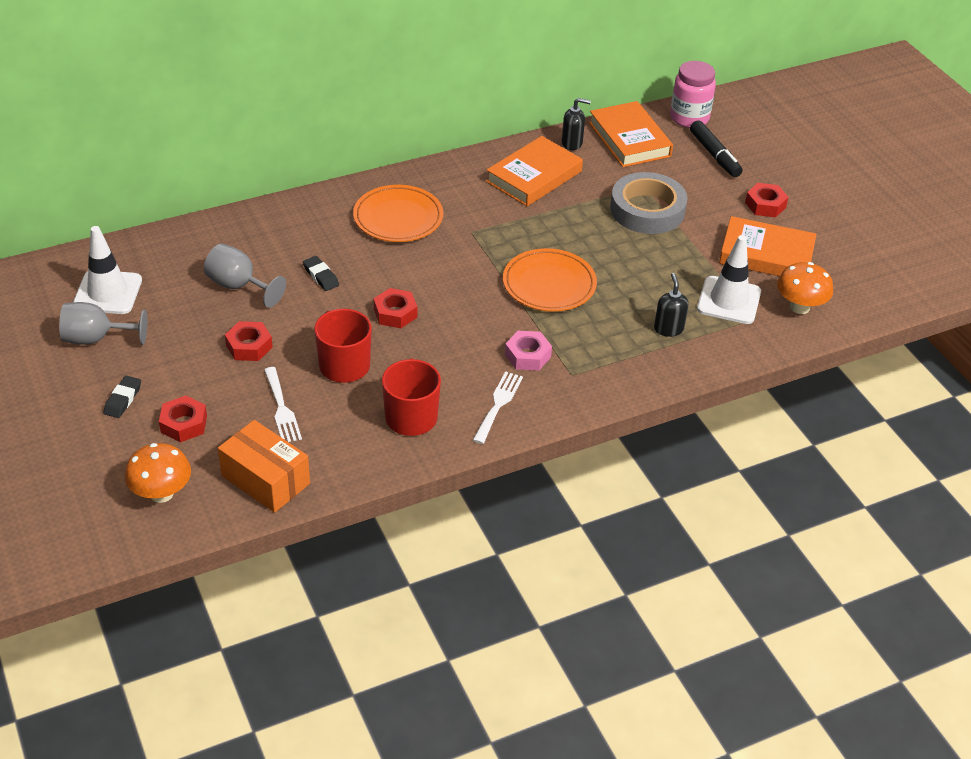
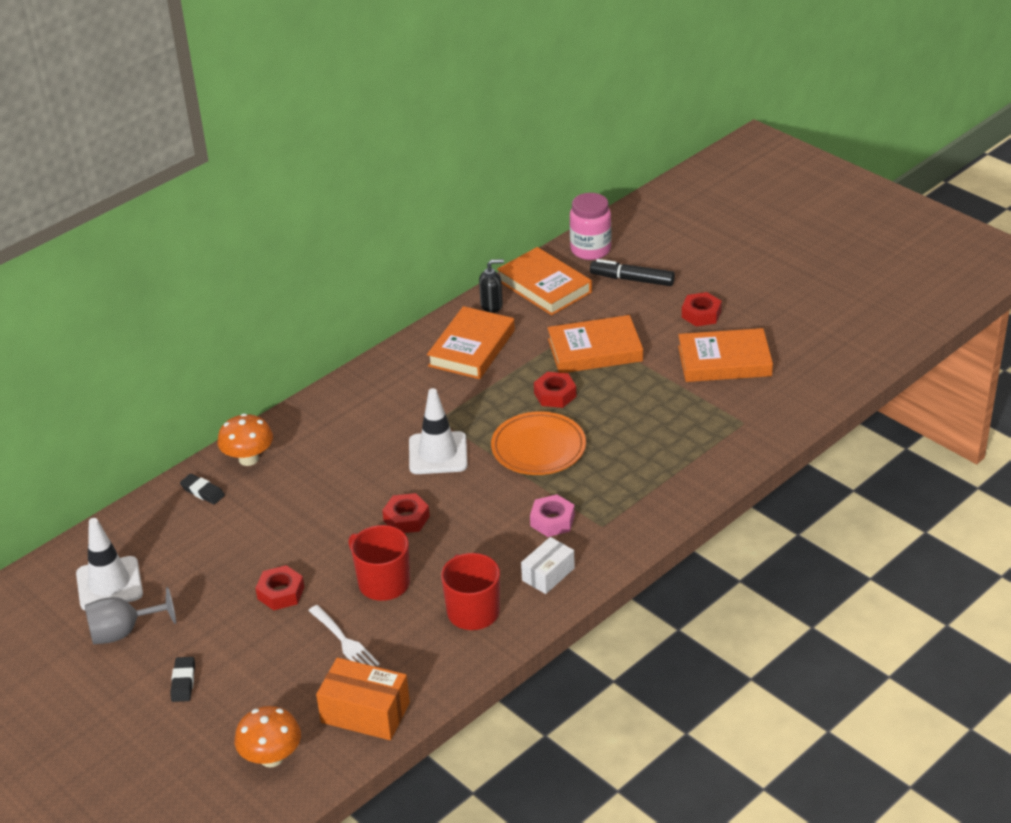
camera: 15 degrees left, 5 degrees down
(184, 424) = (257, 686): red nut -> red nut (555, 395)
(239, 286) = (239, 538): grey goblet -> none
(321, 276) = (315, 504): black eraser -> black eraser (202, 492)
(398, 218) = (361, 426): orange plate -> none
(498, 404) = (548, 574): white fork -> white box
(647, 210) = (595, 350): grey tape -> orange book
(668, 329) = (669, 457): black soap dispenser -> none
(714, 155) = (632, 279): black marker -> black marker turned 150 degrees clockwise
(729, 300) = (711, 414): white traffic cone -> white traffic cone (438, 453)
(799, 307) = (777, 401): orange mushroom -> orange mushroom (248, 459)

